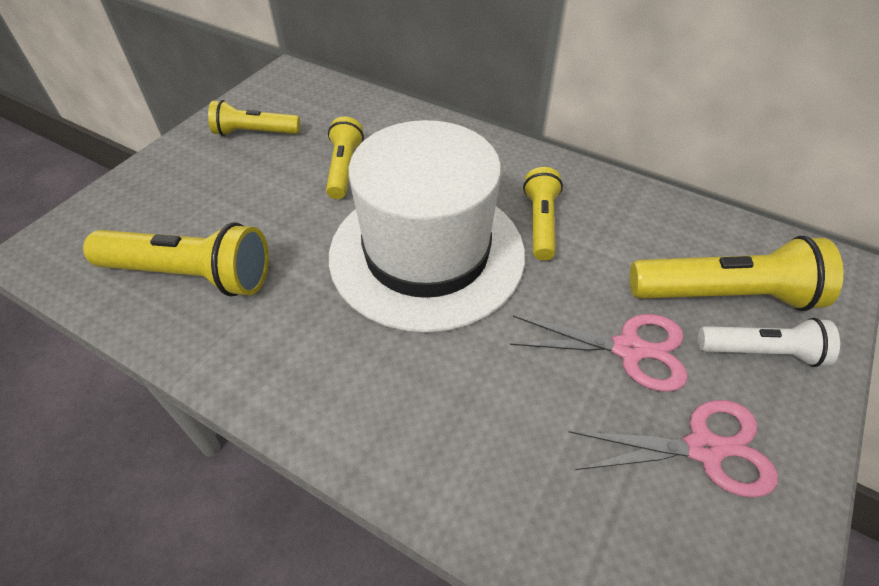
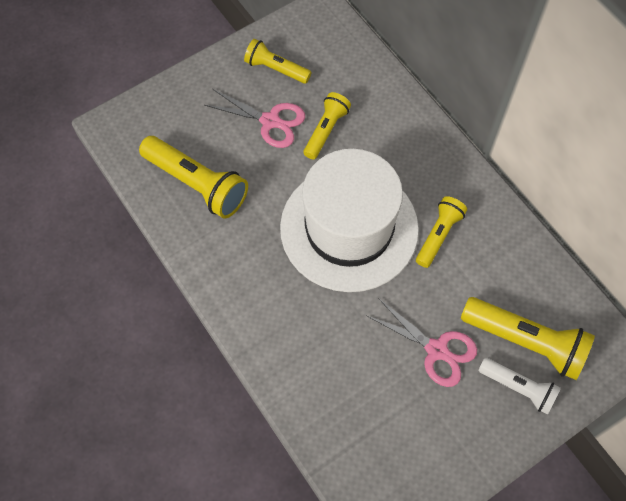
camera: 25 degrees right, 15 degrees up
(703, 449) = (438, 425): pink scissors -> pink scissors (270, 121)

